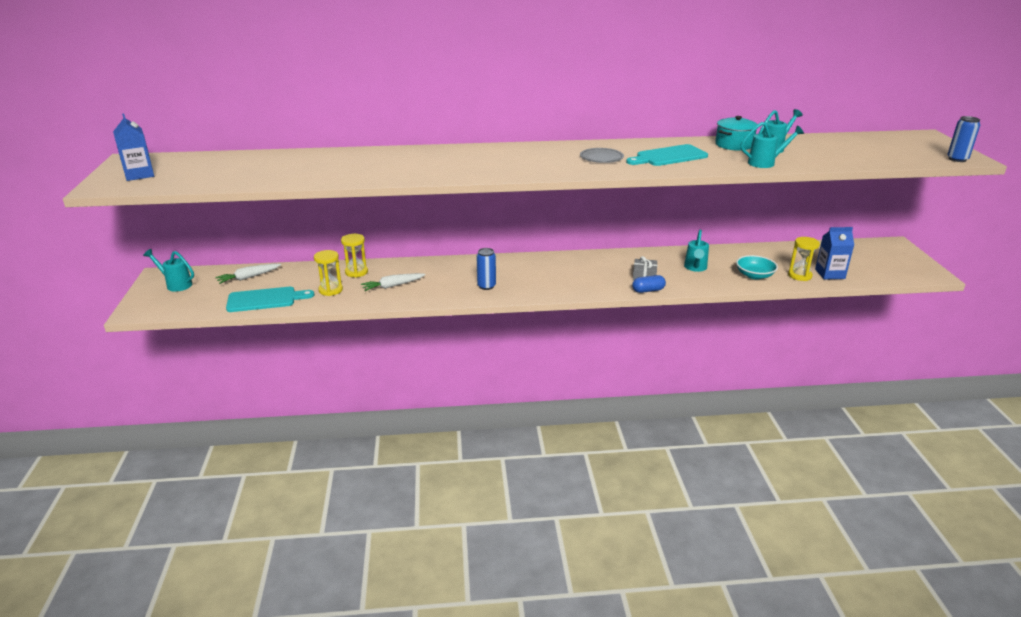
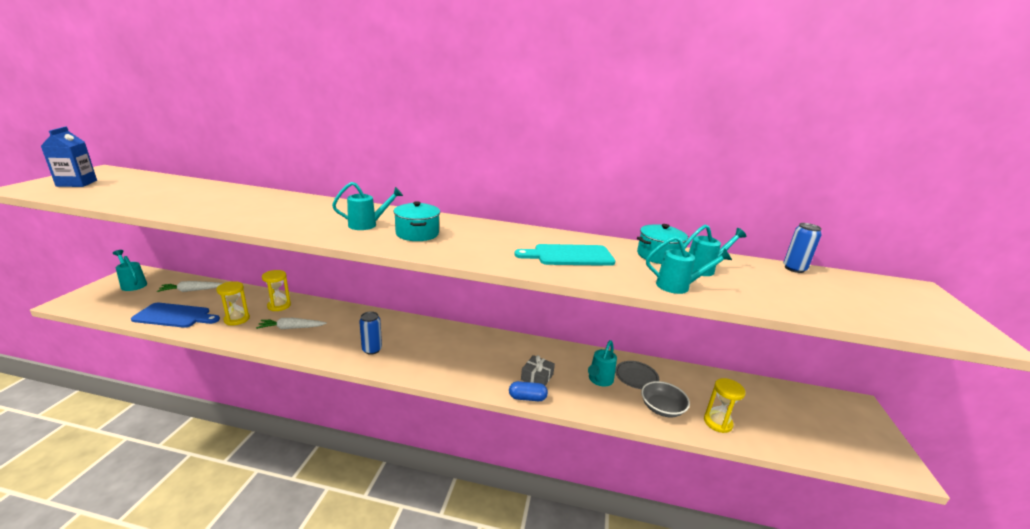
camera: 15 degrees right, 5 degrees down
(265, 299) = (175, 316): turquoise cutting board -> blue cutting board
(479, 162) = (368, 225): none -> turquoise watering can
(530, 161) = (417, 233): none -> turquoise pot
(601, 158) = (494, 243): grey plate -> grey plate (636, 376)
(754, 275) = (662, 408): turquoise bowl -> grey bowl
(830, 274) = (757, 430): blue carton -> none
(957, 159) = (960, 334): blue can -> blue can (794, 269)

